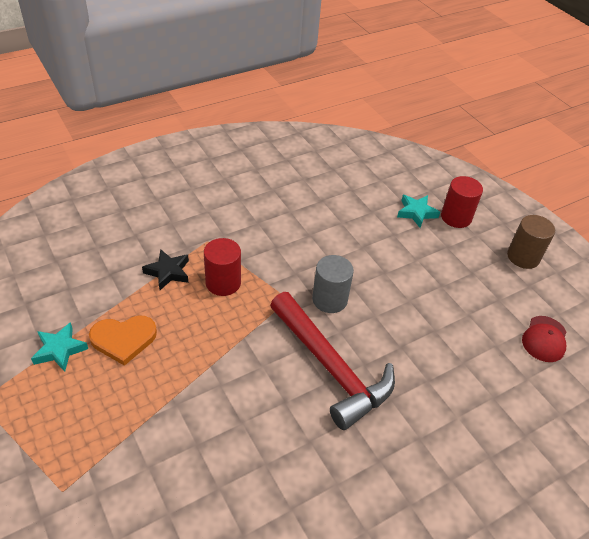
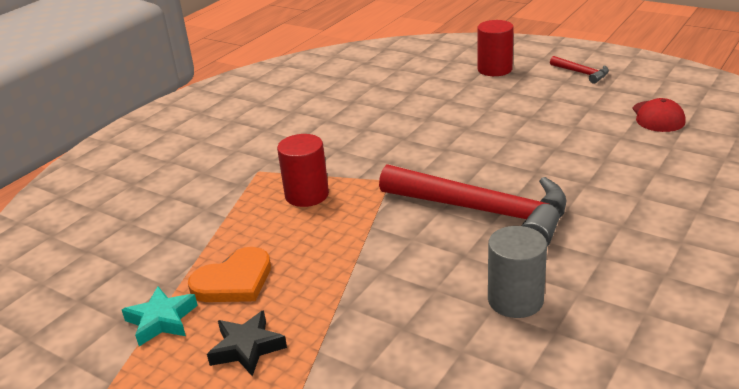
camera: 20 degrees left, 15 degrees down
(168, 272) = (236, 210): black star -> black star (247, 348)
(329, 299) = (432, 165): grey cylinder -> grey cylinder (515, 300)
(416, 213) = (454, 79): turquoise star -> none
(523, 257) = (582, 73): brown cylinder -> red hammer

